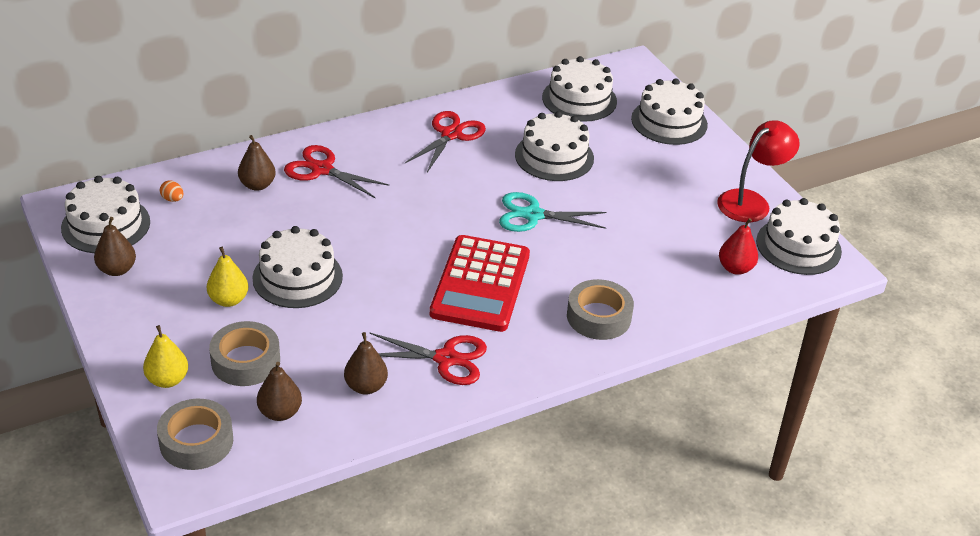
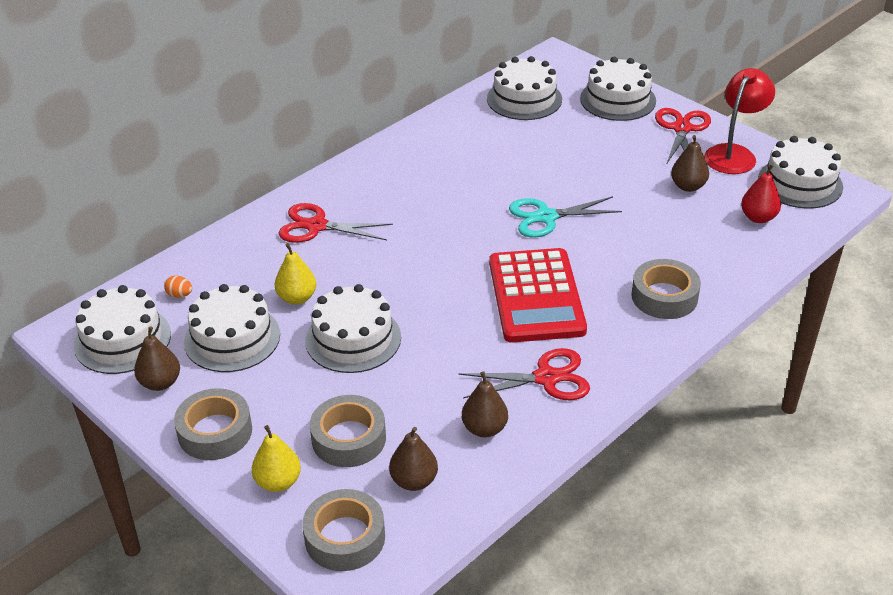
camera: 15 degrees left, 0 degrees up
(139, 323) = (215, 432): none -> grey tape
(228, 300) = (296, 381): yellow pear -> yellow pear (297, 298)
(257, 185) = (260, 258): brown pear -> brown pear (688, 186)
(451, 134) = (423, 161): red scissors -> red scissors (682, 129)
(554, 156) = (533, 157): white cake -> white cake (232, 338)

